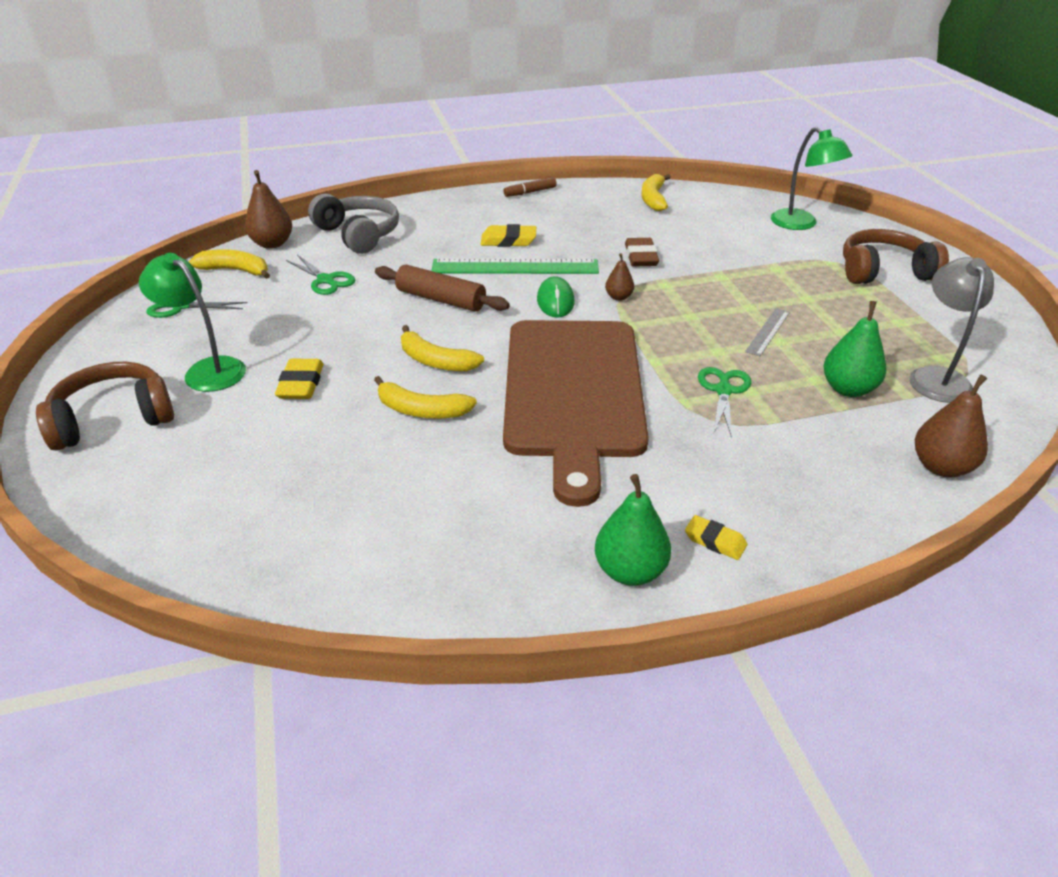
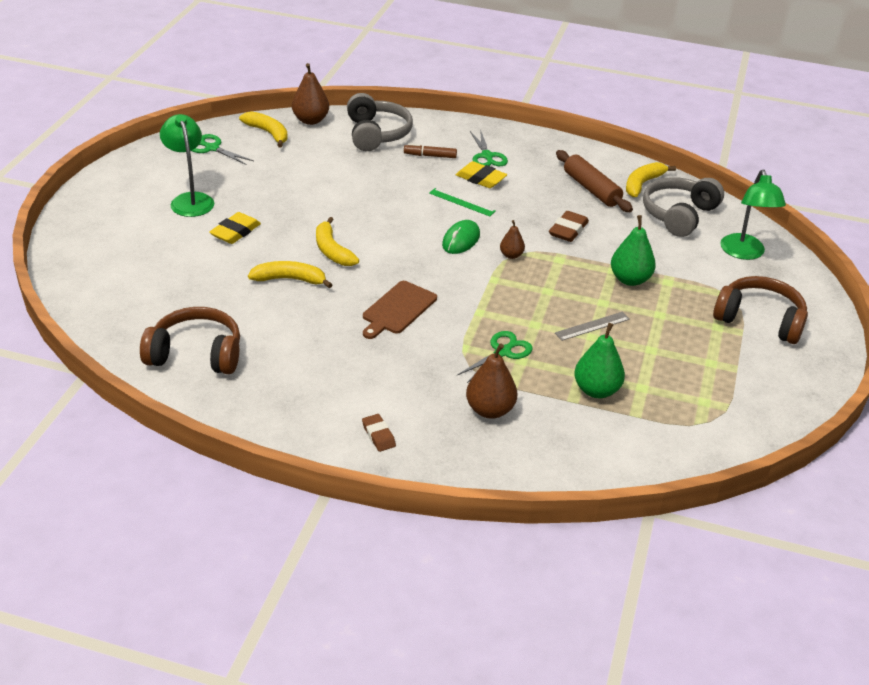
camera: 30 degrees right, 0 degrees up
(113, 419) = (114, 211): brown headphones -> brown headphones (196, 354)
(325, 280) = (319, 163): green scissors -> green scissors (487, 156)
(421, 410) = (290, 279): yellow banana -> yellow banana turned 135 degrees clockwise
(441, 299) = (382, 207): brown rolling pin -> brown rolling pin (591, 189)
(515, 267) = (462, 202): green ruler -> green ruler, size x0.50
(530, 192) = (545, 142): brown marker -> brown marker (430, 156)
(573, 393) = (398, 309): brown cutting board -> brown cutting board, size x0.43
(630, 571) = (309, 426): green pear -> green pear (630, 279)
(713, 213) = (679, 215): none -> grey headphones
(715, 541) = (378, 435): yellow eraser -> brown eraser
(937, 377) = (679, 412): grey lamp -> none
(941, 467) = (590, 467): brown pear -> brown pear (490, 410)

